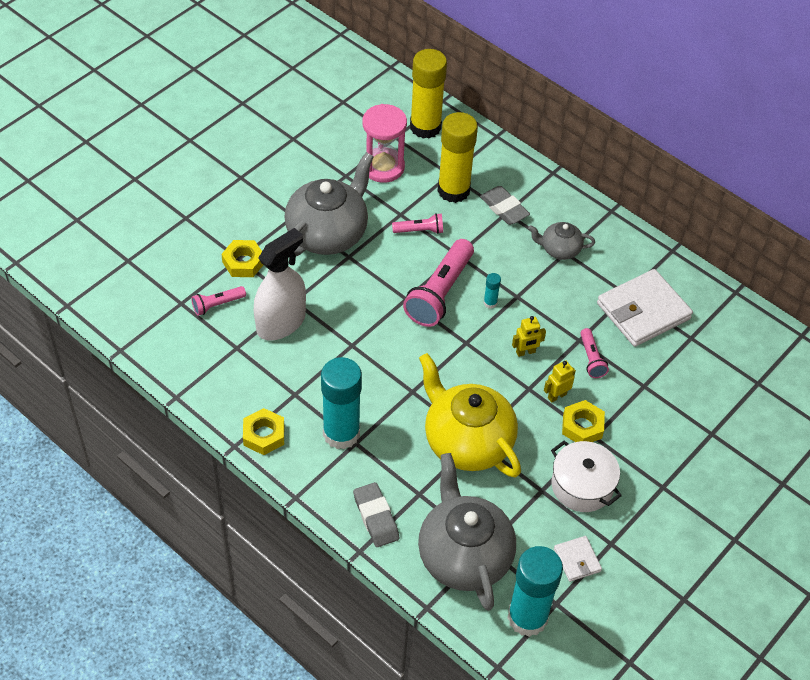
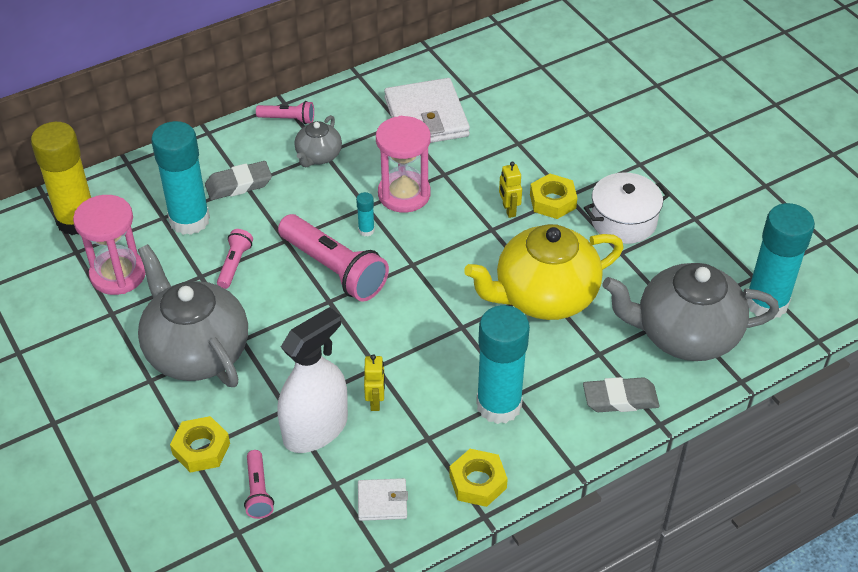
camera: 70 degrees left, 5 degrees down
(281, 323) = (315, 429): white spray bottle -> white spray bottle turned 75 degrees clockwise
(453, 190) = (189, 220): yellow glue stick -> turquoise glue stick
(525, 352) = (444, 219): yellow robot -> yellow robot (375, 401)
(542, 318) = (404, 194): none -> pink hourglass
(577, 560) = (708, 248): white wallet -> white wallet (382, 501)
(591, 359) = (471, 171): pink flashlight -> pink flashlight (288, 119)

